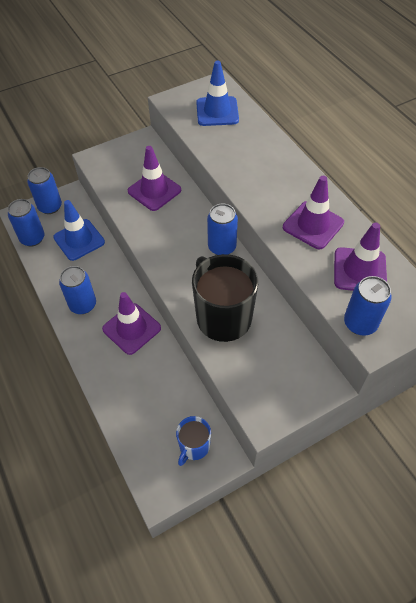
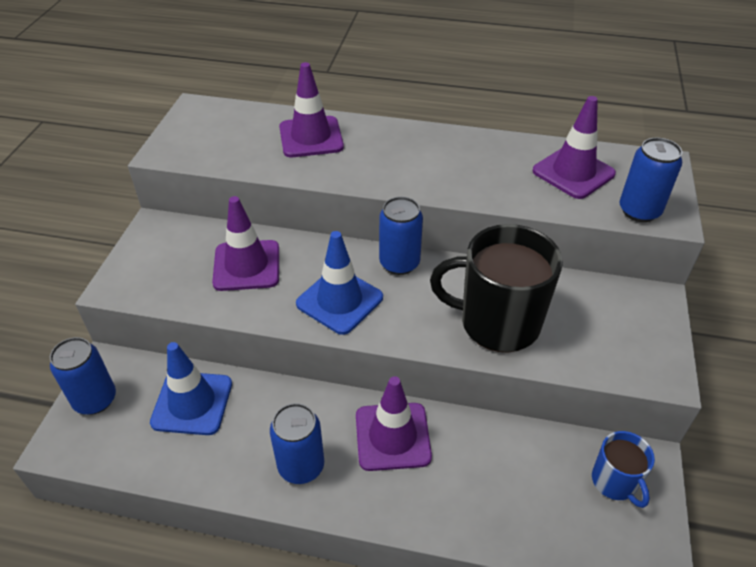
camera: 50 degrees left, 10 degrees down
(32, 238) = (122, 455): blue can -> none
(217, 111) = (237, 132): blue traffic cone -> blue traffic cone (339, 301)
(313, 225) = (483, 166): purple traffic cone -> purple traffic cone (311, 137)

